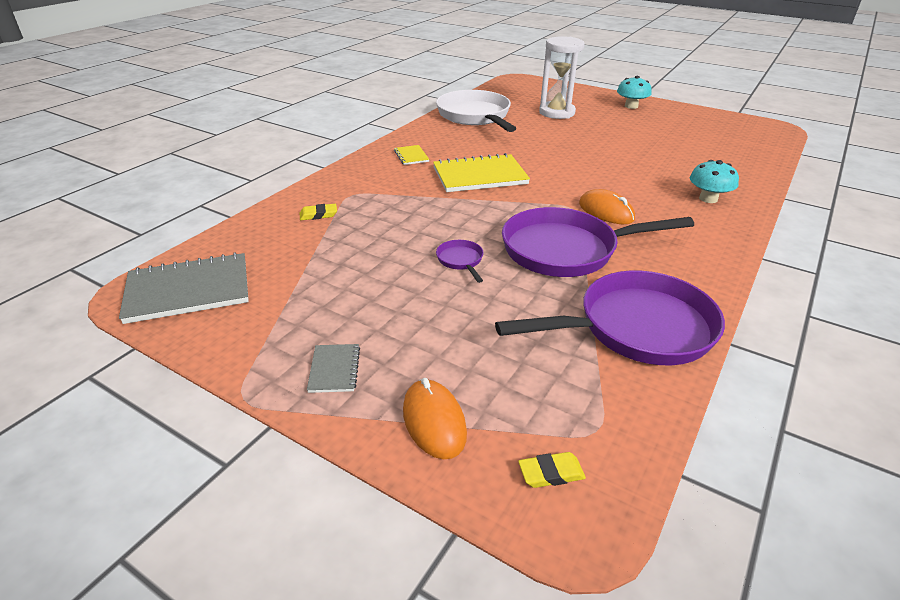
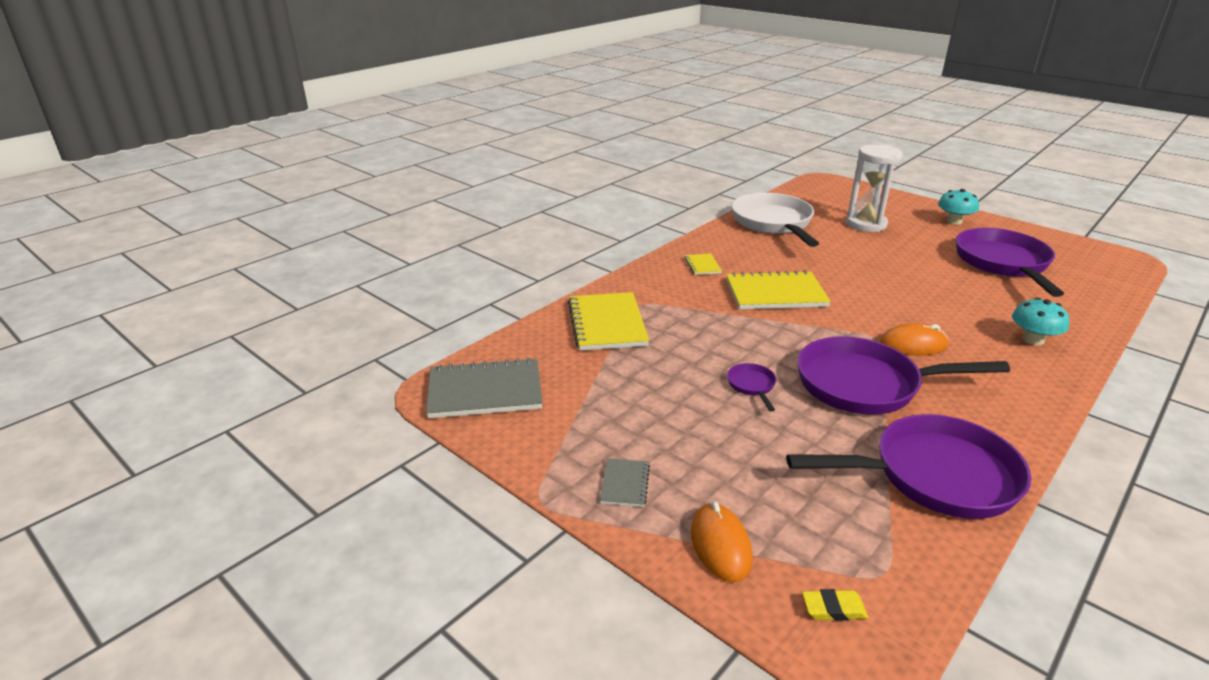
camera: 10 degrees right, 5 degrees down
(318, 215) = (607, 324): yellow eraser -> yellow notebook
(606, 211) = (913, 345): orange mouse -> orange mouse turned 60 degrees counterclockwise
(676, 138) = (1003, 263): none -> purple pan

